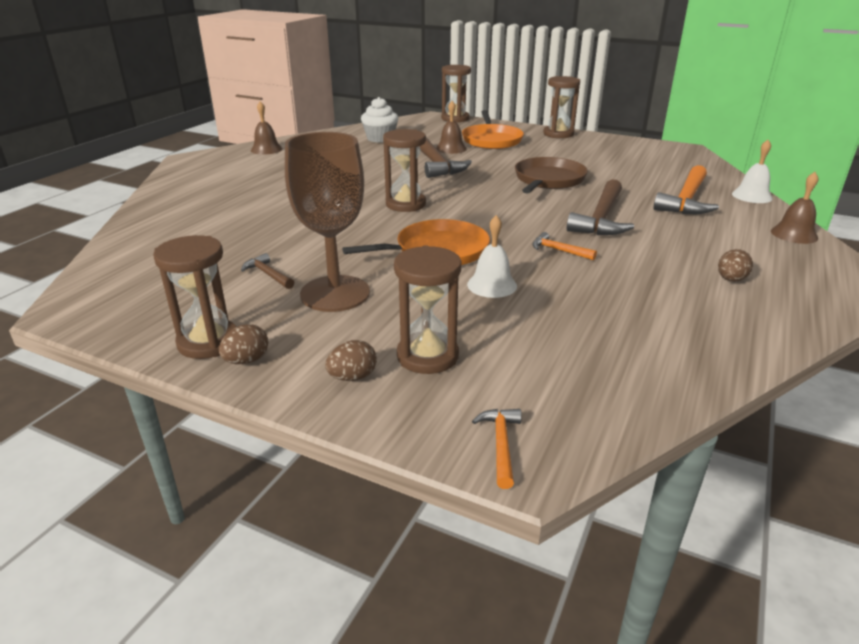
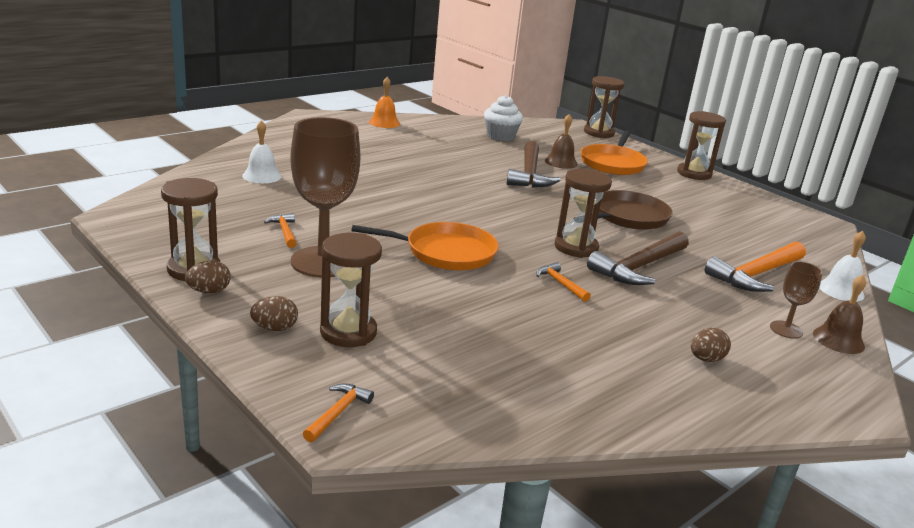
camera: 20 degrees right, 5 degrees down
(266, 149) = (384, 123): brown bell -> orange bell
(268, 274) = (284, 231): brown hammer -> orange hammer
(405, 204) = (460, 204): brown hourglass -> brown hourglass (576, 247)
(492, 285) = (463, 294): white bell -> white bell (262, 176)
(754, 237) = (786, 329): none -> brown goblet

